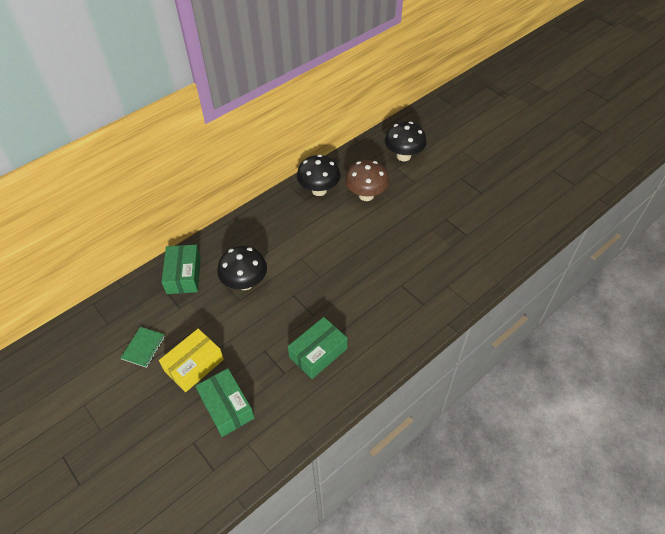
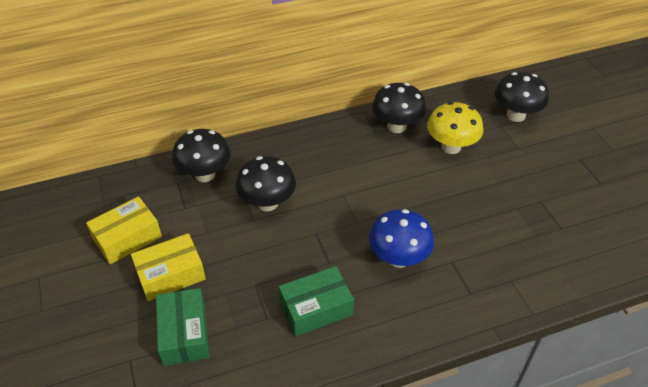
camera: 20 degrees right, 5 degrees down
(144, 347) = (127, 238): green notebook -> yellow box
(184, 275) = (205, 174): green box -> black mushroom
(362, 294) = (398, 258): none -> blue mushroom
(366, 195) = (451, 147): brown mushroom -> yellow mushroom

